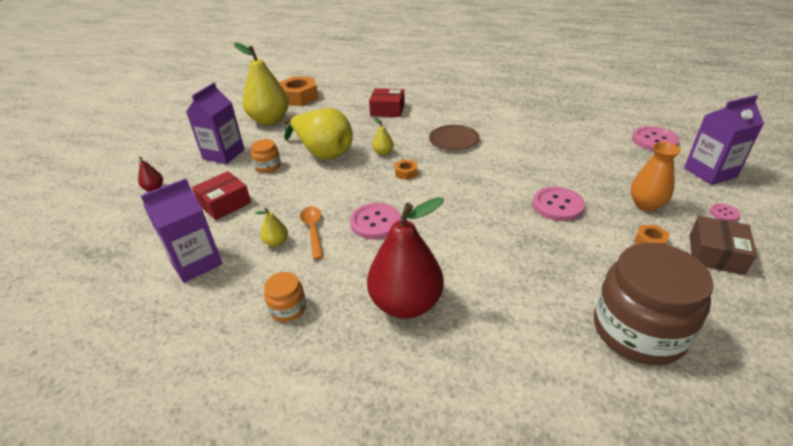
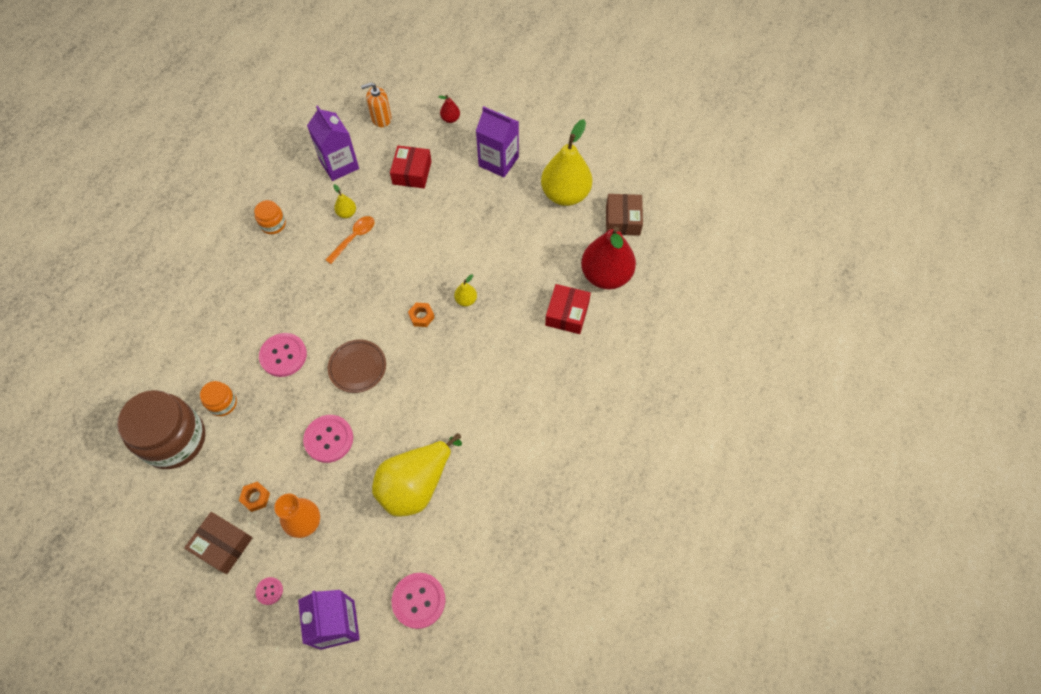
camera: 95 degrees right, 25 degrees up
(129, 239) = (381, 118): none -> orange soap dispenser
(224, 203) = (412, 173): red box -> red box turned 45 degrees clockwise
(268, 166) = (465, 200): orange jar -> orange jar (223, 403)
(298, 97) = (623, 220): orange nut -> brown box
(313, 230) = (354, 238): orange spoon -> orange spoon turned 45 degrees counterclockwise
(323, 153) = (479, 245): yellow pear -> yellow pear (416, 485)
(375, 222) = (350, 283): pink button -> pink button (283, 355)
(406, 304) = (252, 295): red pear -> red pear (606, 275)
(454, 140) = (475, 373): brown plate -> brown plate (357, 367)

